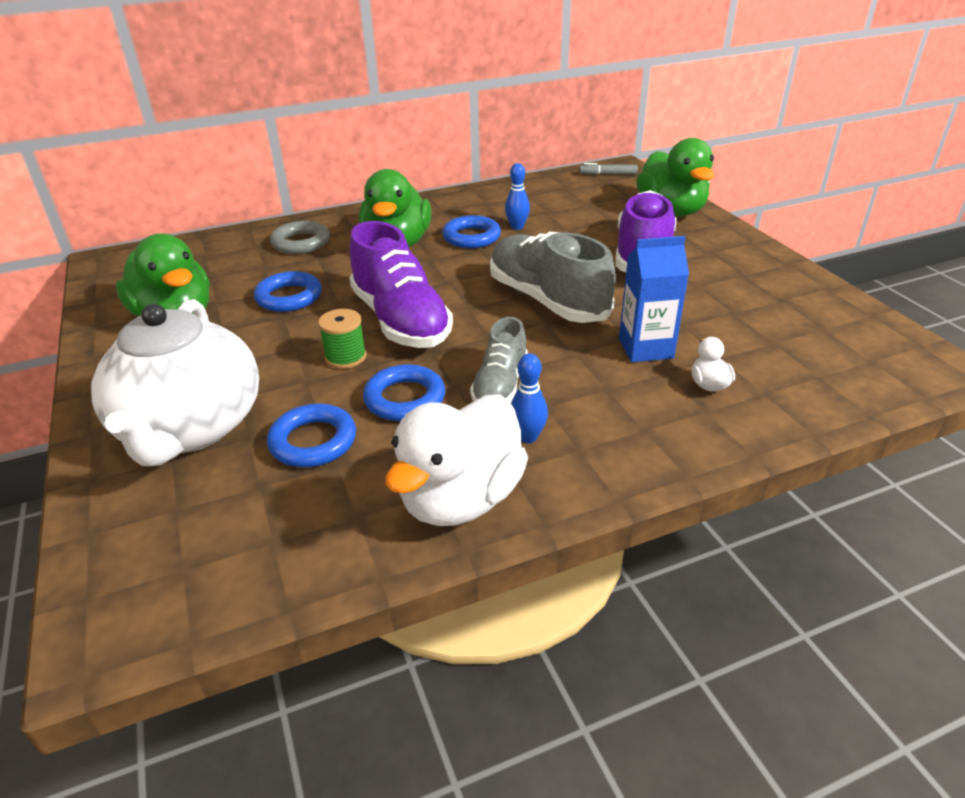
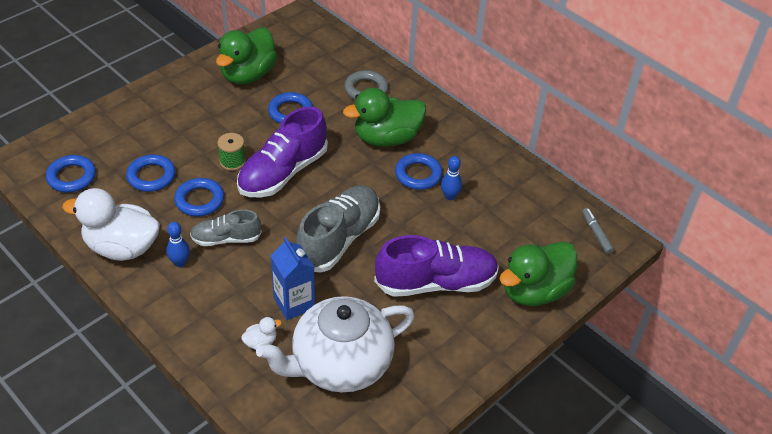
camera: 65 degrees right, 10 degrees up
(191, 428) = (149, 127): white teapot -> white teapot (340, 364)
(232, 546) = (71, 177): none -> blue ring

